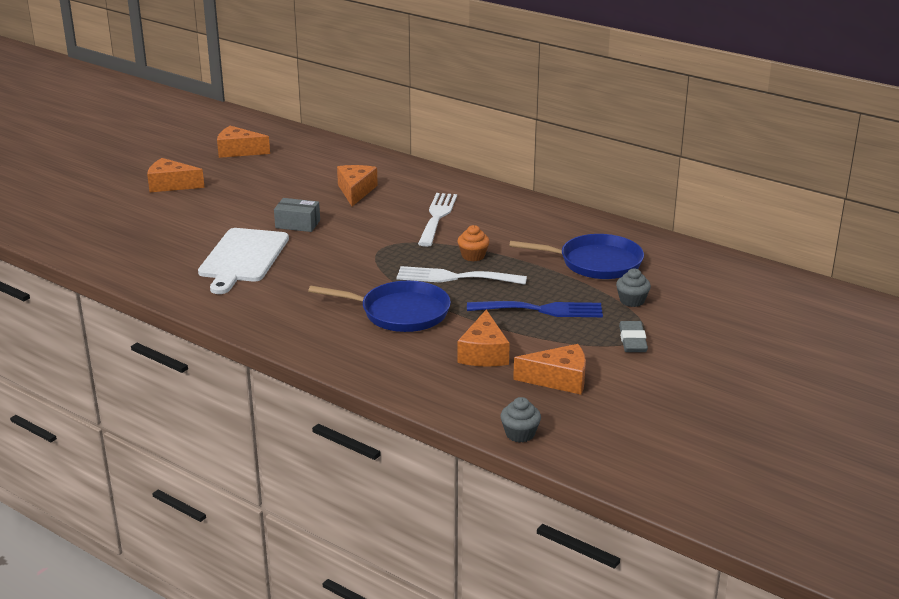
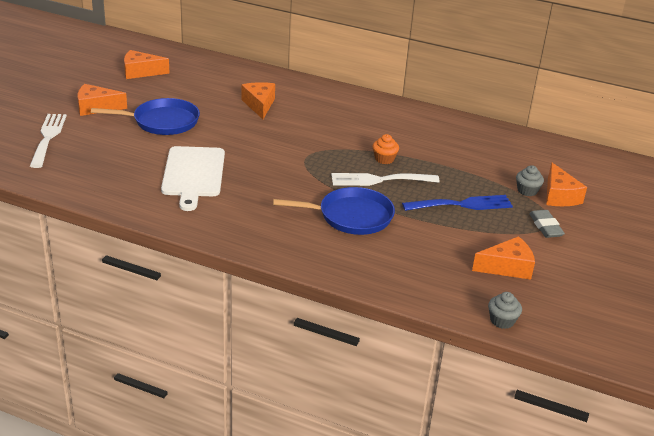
camera: 15 degrees left, 5 degrees up
(297, 224) = (225, 139): grey box -> none
(437, 217) = (338, 125): white fork -> white fork (48, 137)
(484, 353) = (437, 248): orange cheese -> orange cheese (559, 196)
(596, 263) = (483, 159): blue pan -> blue pan (162, 122)

